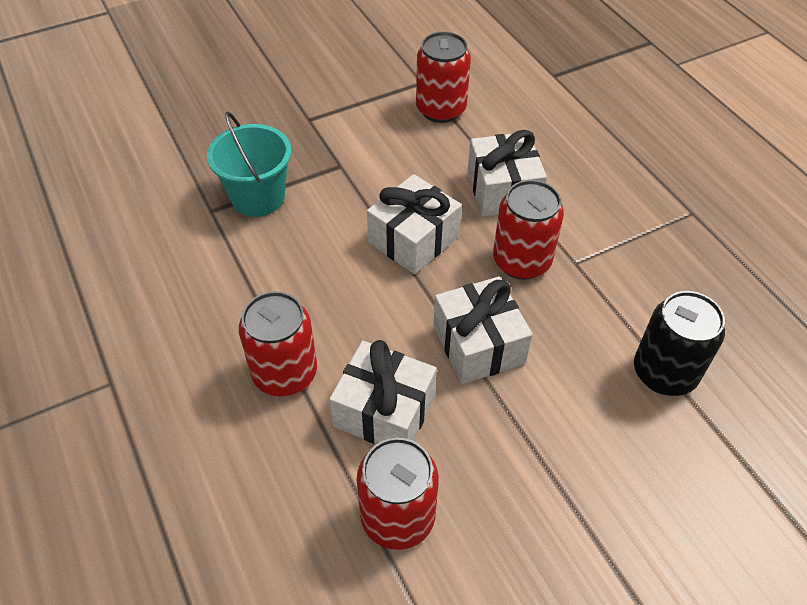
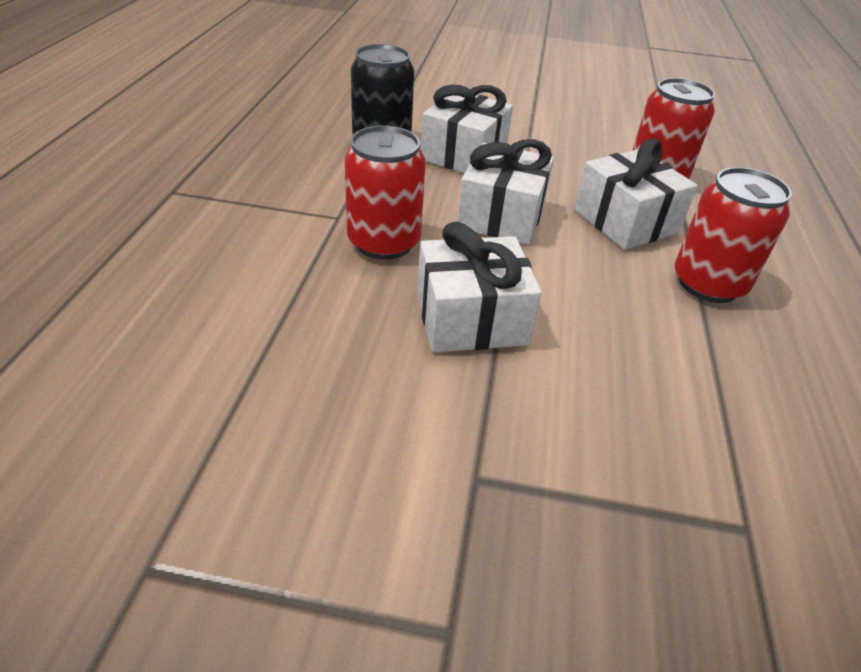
camera: 145 degrees left, 10 degrees down
(258, 197) = (653, 504): turquoise bucket -> none
(441, 109) = (205, 475): red can -> none
(503, 190) = (303, 307): white gift -> white gift (464, 155)

